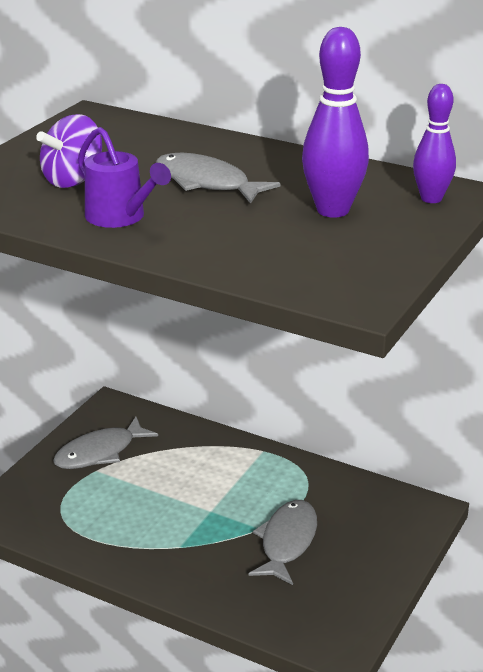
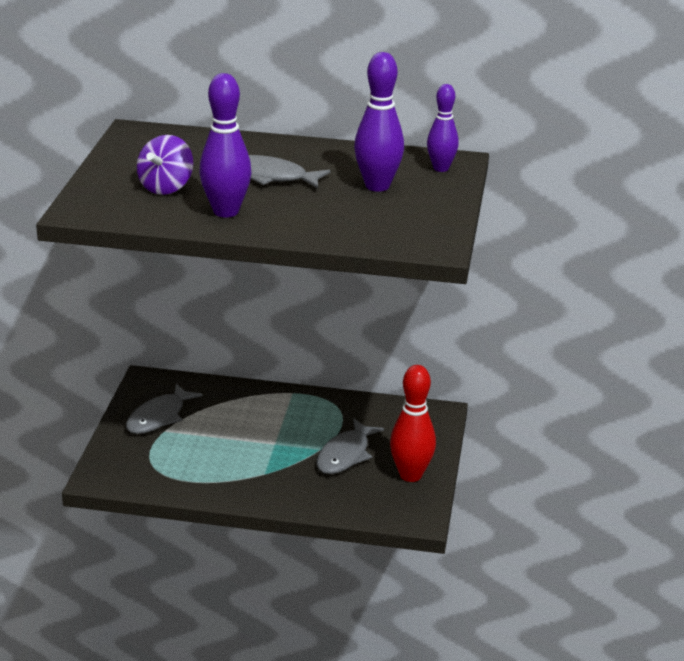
camera: 20 degrees left, 0 degrees up
(120, 217) = (226, 211): purple watering can -> purple bowling pin
(287, 542) = (345, 455): grey fish -> grey fish turned 150 degrees counterclockwise
(354, 586) = (410, 475): none -> red bowling pin

